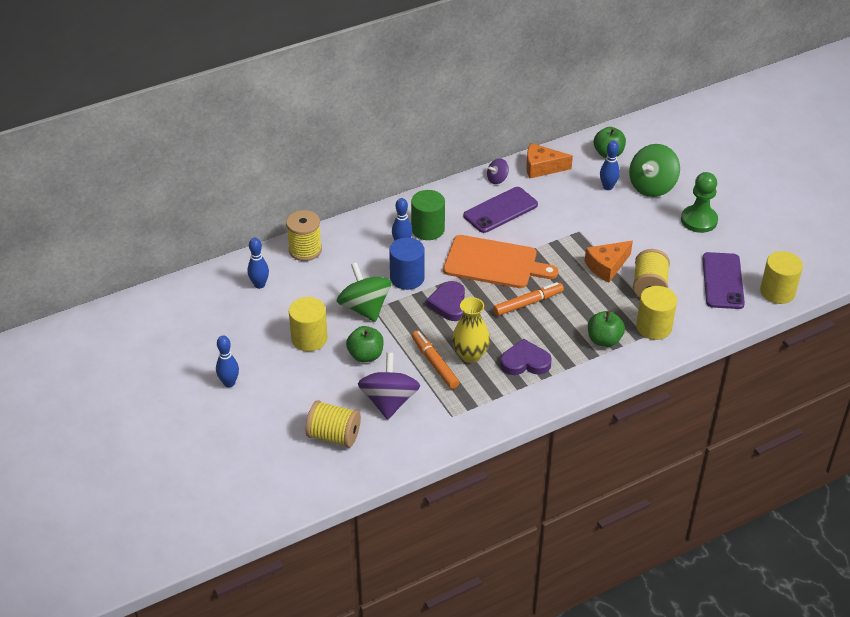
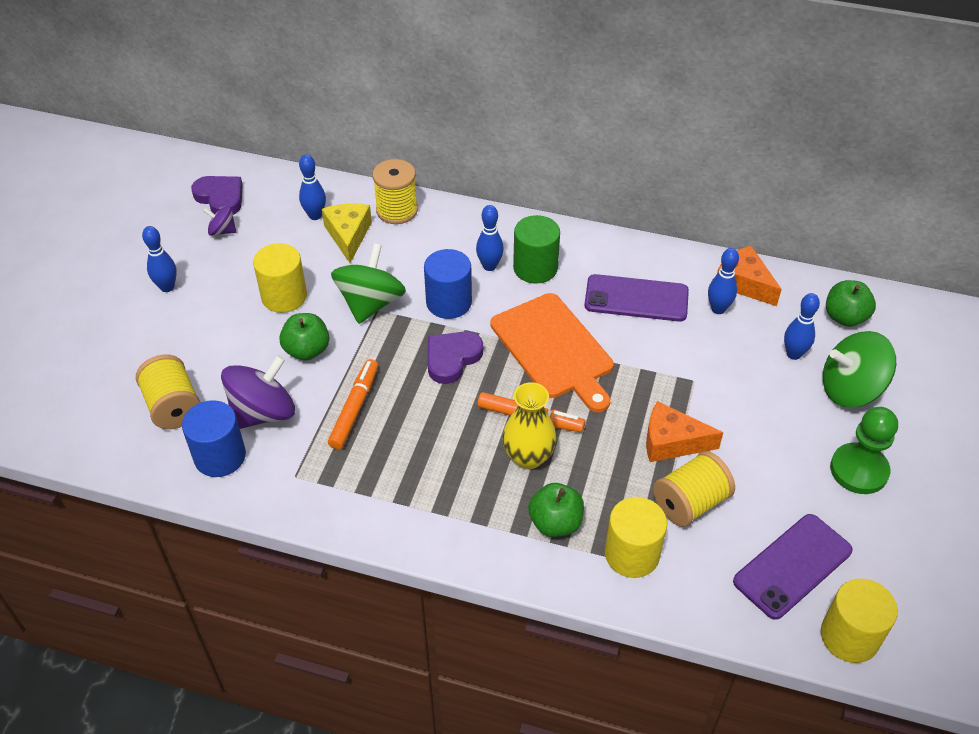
camera: 45 degrees right, 5 degrees up
(297, 282) = (348, 235): none -> yellow cheese
(398, 438) = (220, 456): none -> blue cylinder
(470, 355) = (399, 427): yellow vase -> yellow vase (528, 457)
(497, 179) = (677, 264): purple spinning top -> purple spinning top (222, 231)
(525, 362) = (440, 479): purple heart -> purple heart (220, 198)
(546, 189) = (718, 309): none -> blue bowling pin

